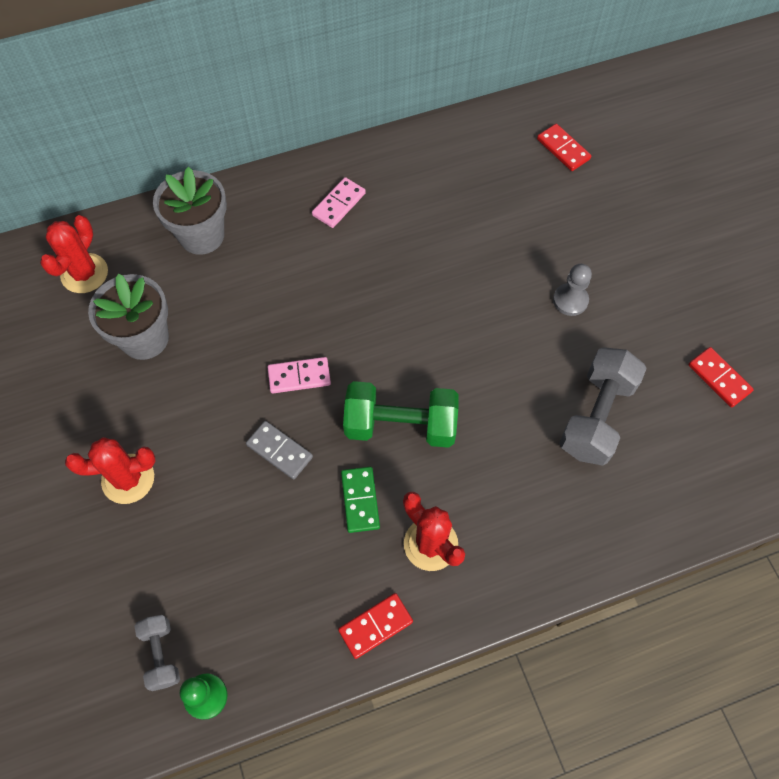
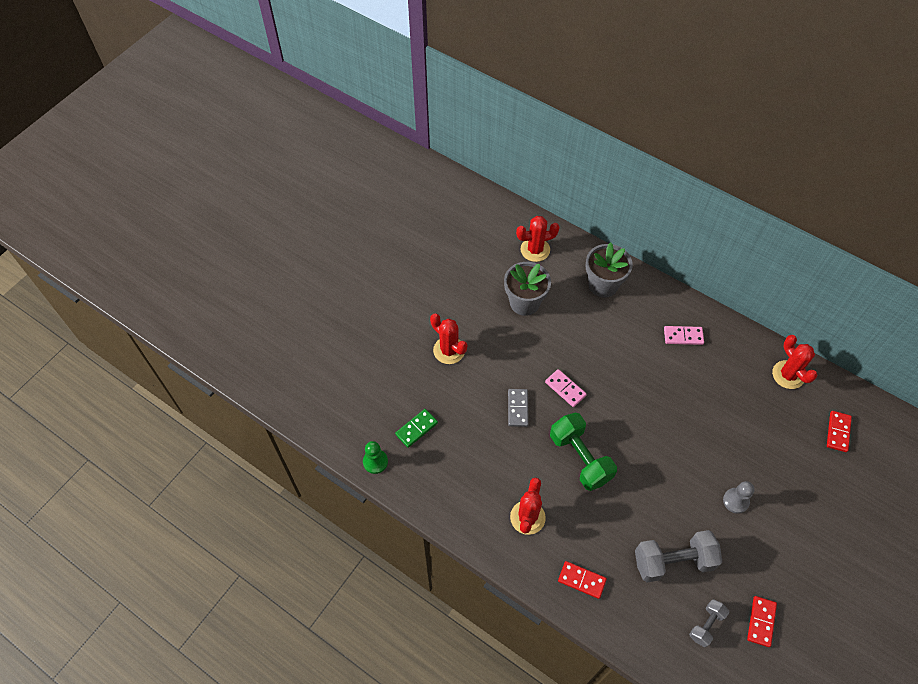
camera: 55 degrees right, 5 degrees down
(161, 654) = (380, 428): grey dumbbell -> grey dumbbell (706, 625)
(360, 500) = (523, 466): green domino -> green domino (416, 429)
(375, 626) = (465, 518): red domino -> red domino (581, 580)
(466, 143) = (788, 375): none -> red cactus

